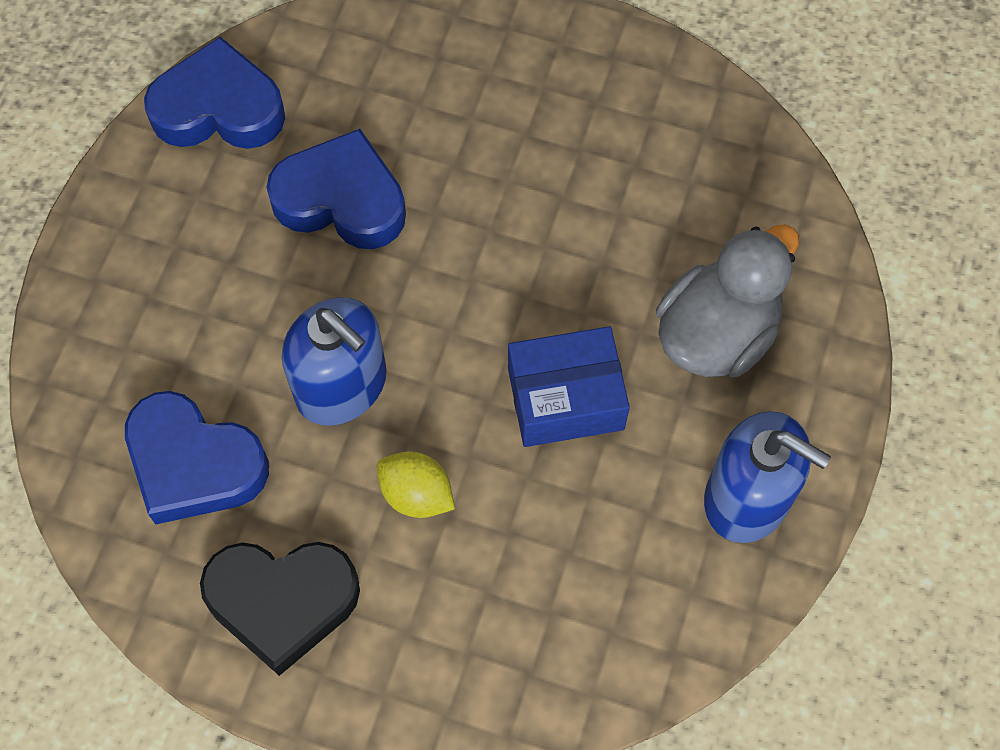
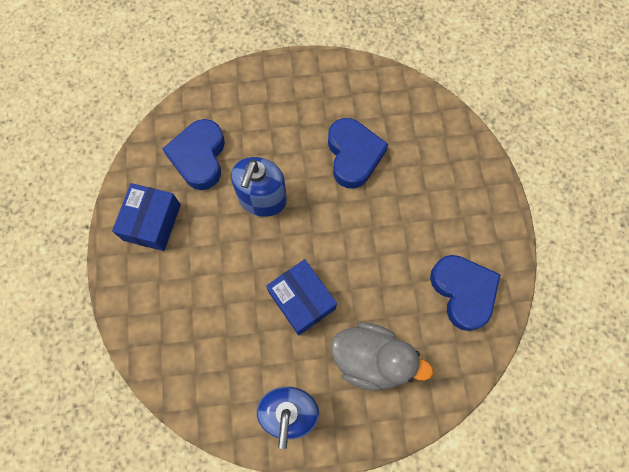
camera: 65 degrees right, 5 degrees up
(219, 108) = (371, 84): blue heart -> blue heart (463, 292)
(282, 602) = (152, 222): black heart -> blue box
(416, 494) = (225, 255): yellow lemon -> none

